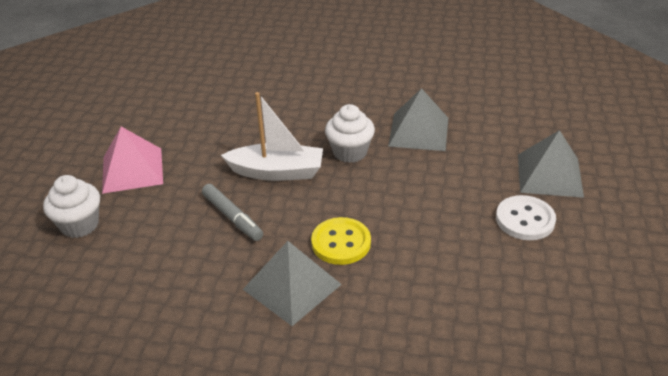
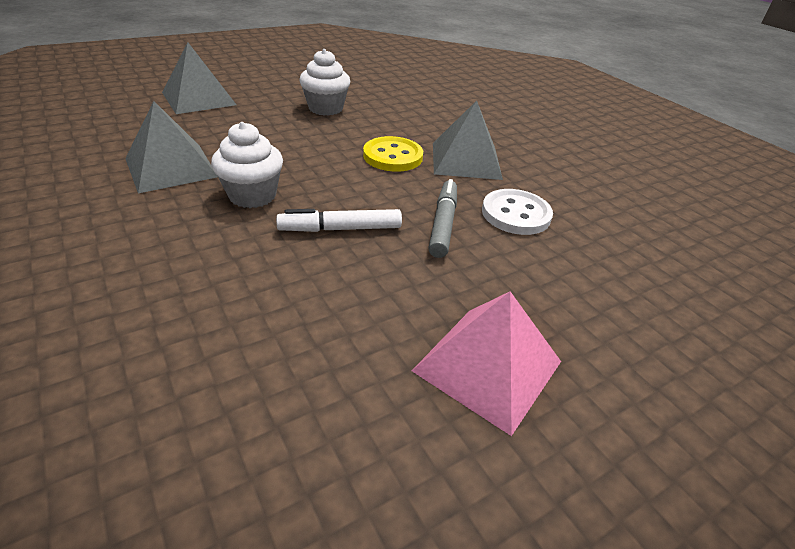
camera: 135 degrees left, 0 degrees up
(80, 225) = (619, 336): white cupcake -> white cupcake (325, 108)
(277, 172) = (340, 229): white boat -> white marker
(525, 219) = (271, 98): white button -> white button (516, 214)

